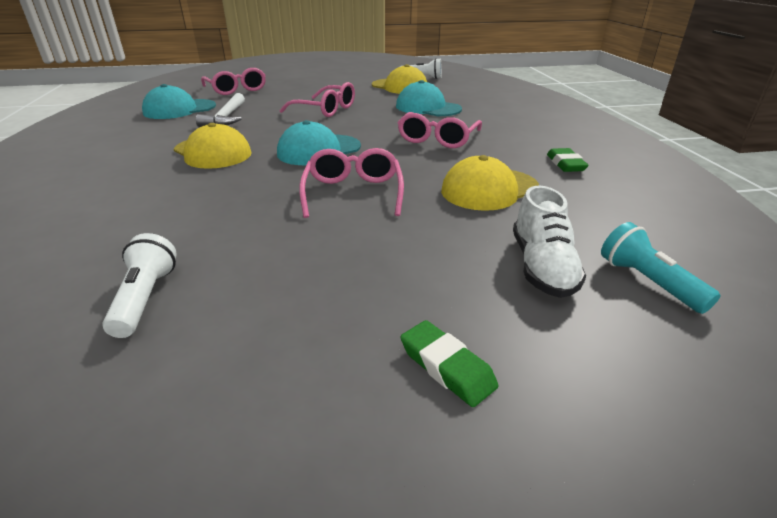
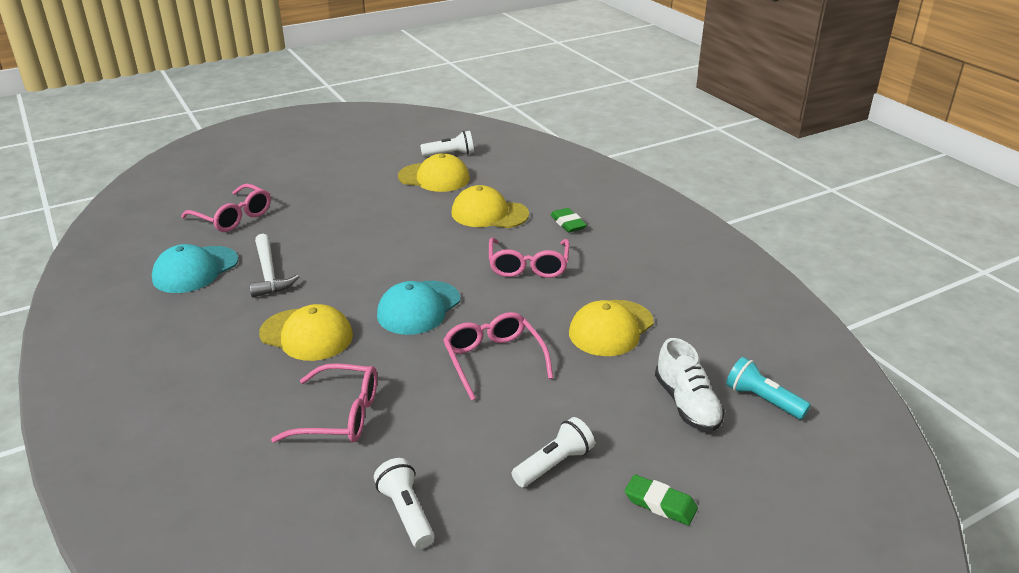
camera: 20 degrees left, 0 degrees up
(325, 110) = (376, 238): pink glasses -> pink glasses (340, 415)
(342, 290) = (554, 464): none -> white flashlight
(428, 108) = (489, 214): turquoise cap -> yellow cap
(565, 164) = (662, 280): green eraser -> green eraser (568, 223)

